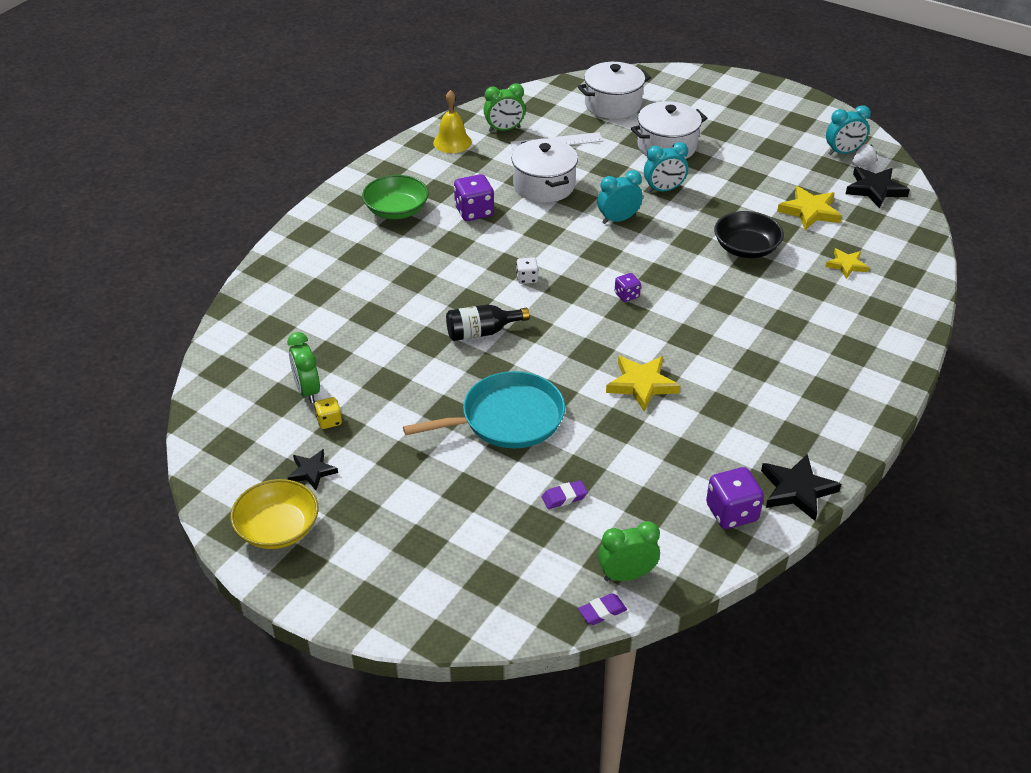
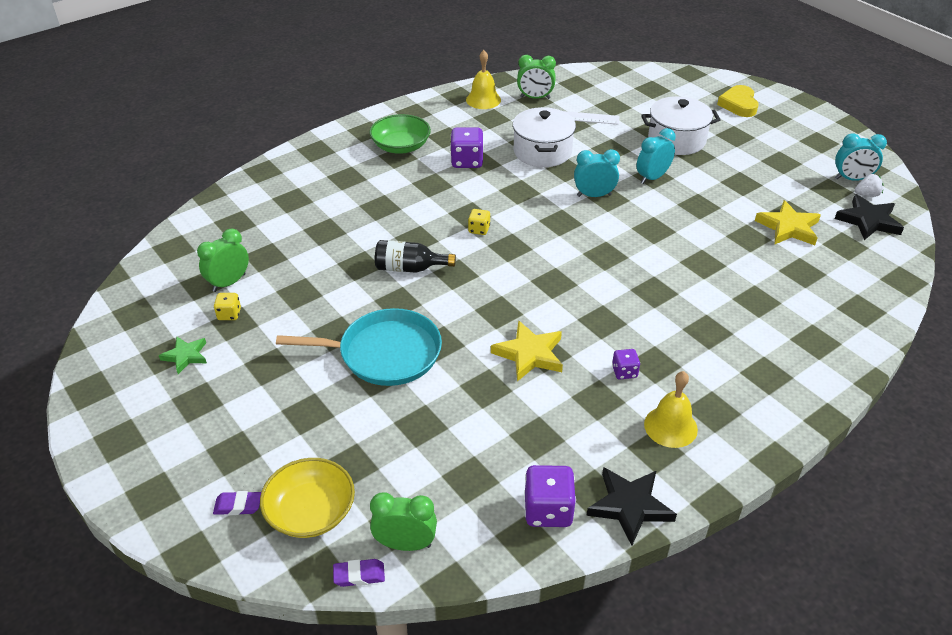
camera: 20 degrees right, 0 degrees up
(278, 528) = (124, 400): yellow bowl -> yellow bowl (311, 511)
(307, 390) = (229, 283): green clock -> green clock turned 45 degrees clockwise
(312, 472) = (185, 356): black star -> green star
(527, 278) = (479, 229): white dice -> yellow dice
(564, 497) = (392, 445): purple eraser -> purple eraser (238, 506)
(613, 105) = (645, 95): white pot -> none
(627, 295) = (563, 266): purple dice -> purple dice (624, 372)
(664, 190) = (652, 178): turquoise clock -> turquoise clock turned 135 degrees clockwise
(707, 97) = (738, 105): none -> yellow heart
(746, 248) = (704, 248): black bowl -> none
(797, 415) = (670, 426): none -> yellow bell
(846, 265) = (801, 287): yellow star -> none

